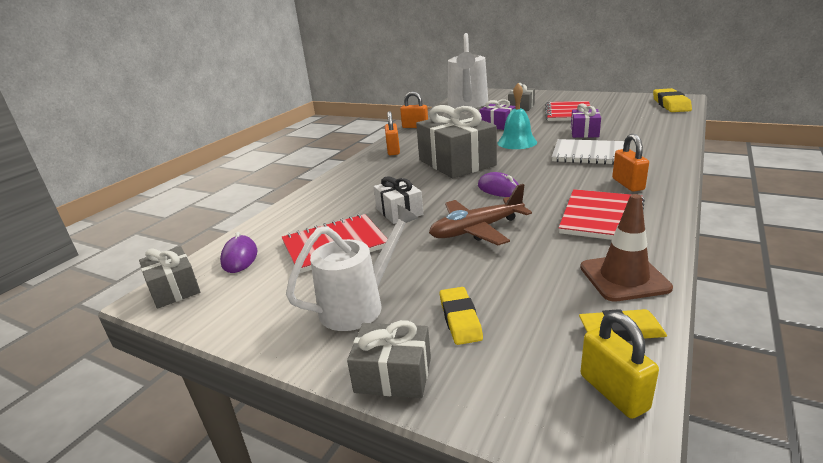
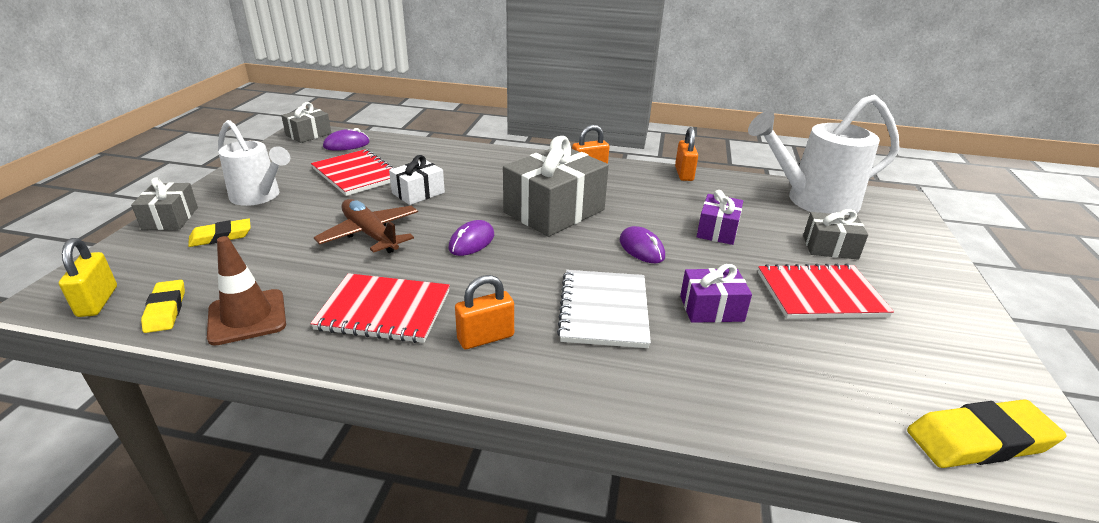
camera: 70 degrees right, 5 degrees up
(517, 142) = (641, 248): turquoise bell -> purple mouse
(613, 392) = (97, 301): yellow padlock -> yellow padlock turned 60 degrees counterclockwise

